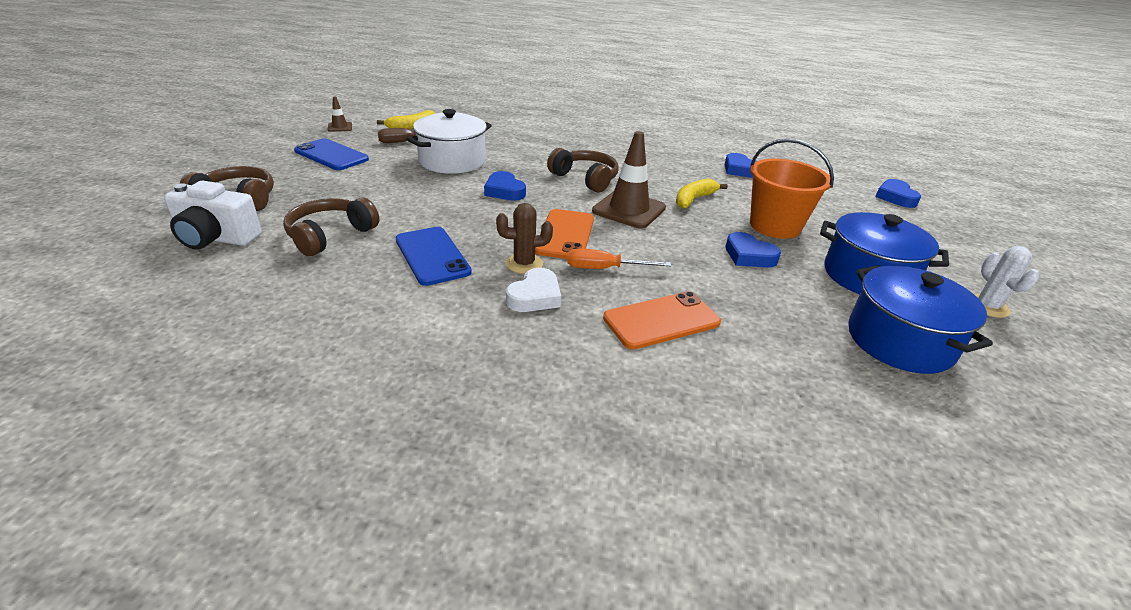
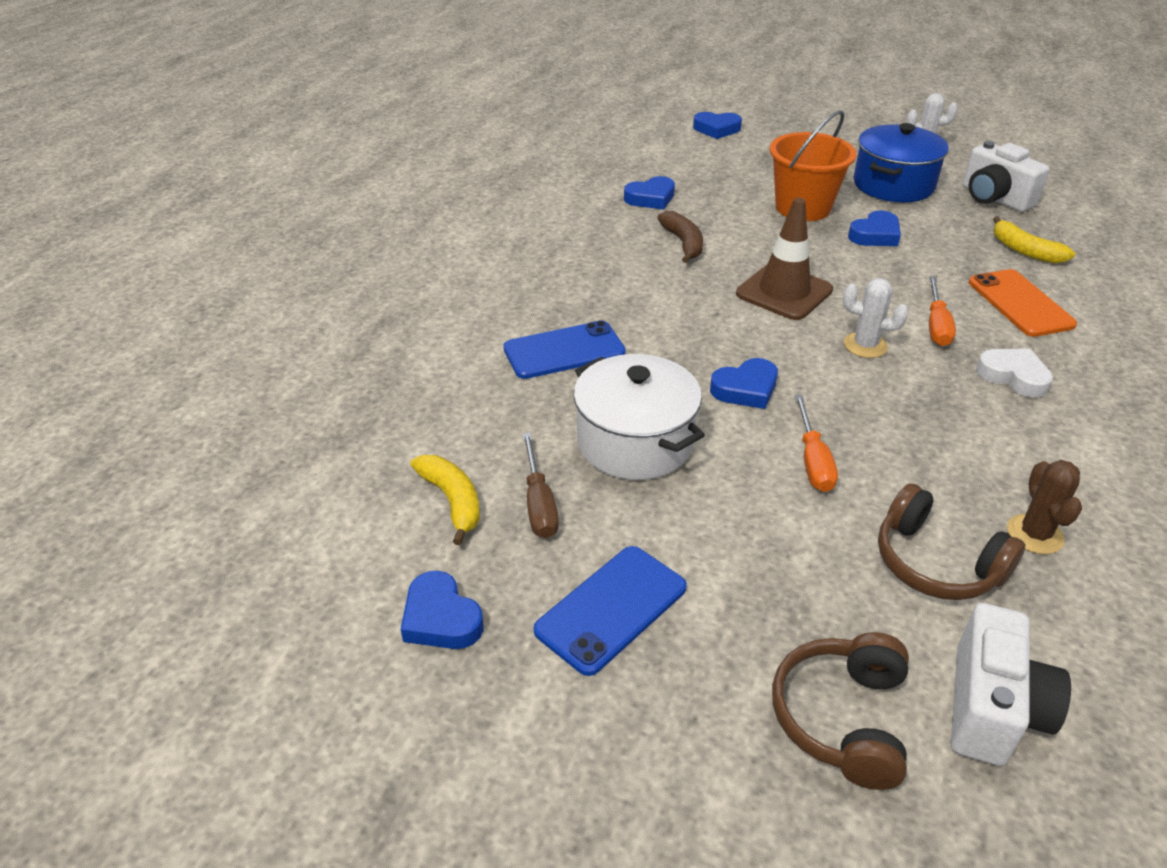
camera: 80 degrees left, 5 degrees up
(340, 127) = (441, 618): brown traffic cone -> blue heart
(431, 206) = (813, 461): none -> orange screwdriver
(432, 256) = (957, 455): blue phone -> blue phone (564, 351)
(524, 264) = (947, 380): brown cactus -> brown cactus (1034, 534)
(565, 234) = (865, 345): orange phone -> white cactus
(585, 179) = (693, 315): brown headphones -> none
(680, 179) = (683, 243): none -> brown banana
(694, 199) = (745, 243): yellow banana -> yellow banana (1024, 250)
(899, 341) = (994, 198): blue pot -> white camera

